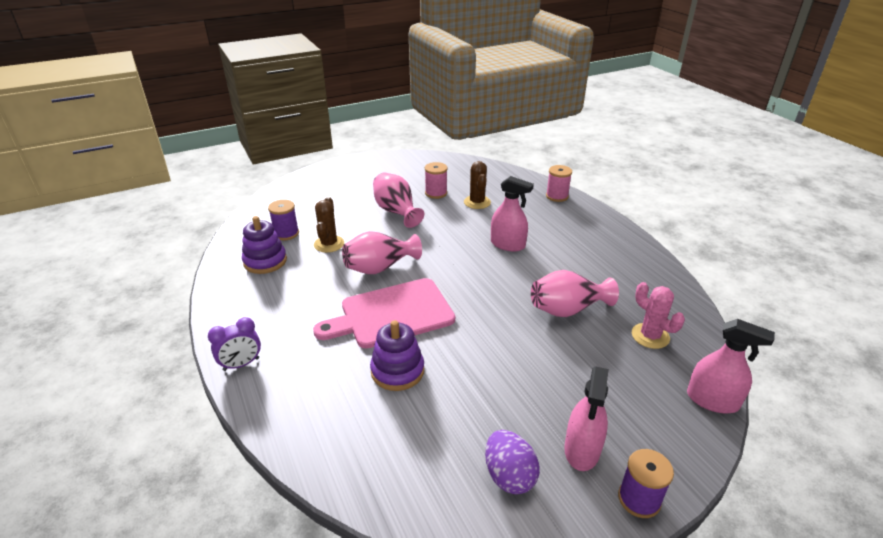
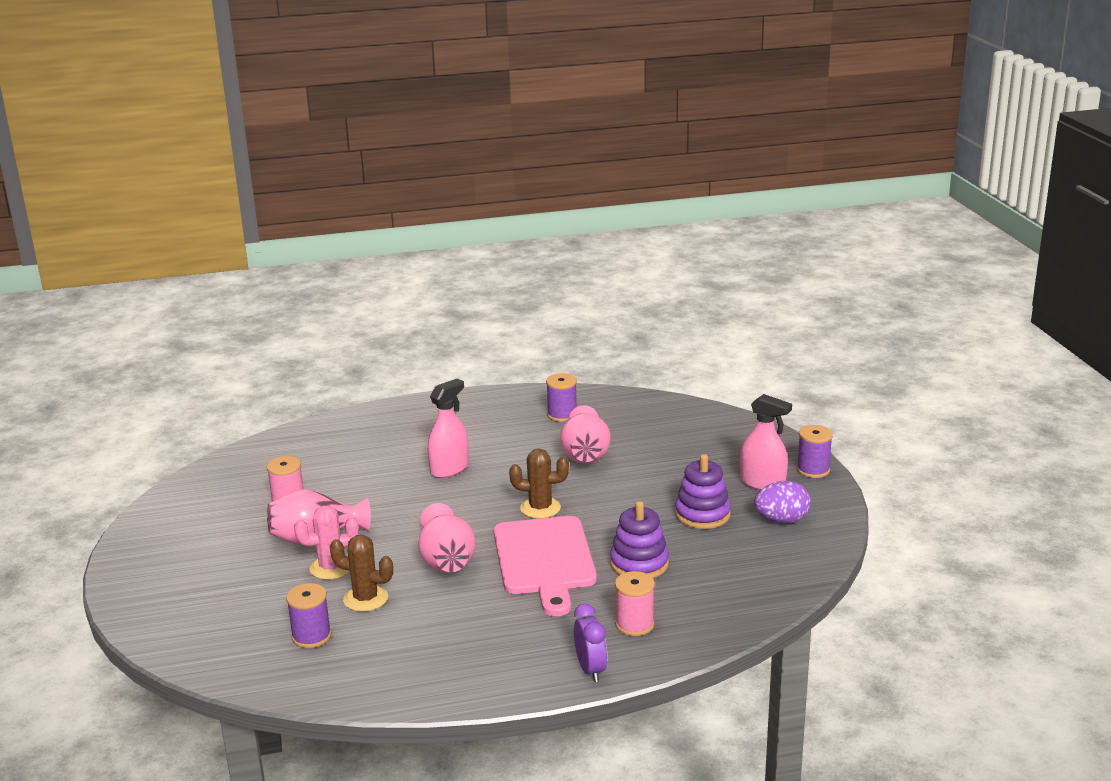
camera: 75 degrees left, 10 degrees down
(265, 261) = (376, 655): purple stacking toy -> purple stacking toy (702, 514)
(477, 202) = (337, 475): brown cactus -> brown cactus (540, 508)
(557, 196) = (363, 420): pink spool -> pink spool (634, 624)
(630, 284) = (562, 415): none -> purple spool
(650, 336) = (641, 423): pink cactus -> pink cactus (331, 568)
(712, 400) = (726, 417): pink spray bottle -> none

